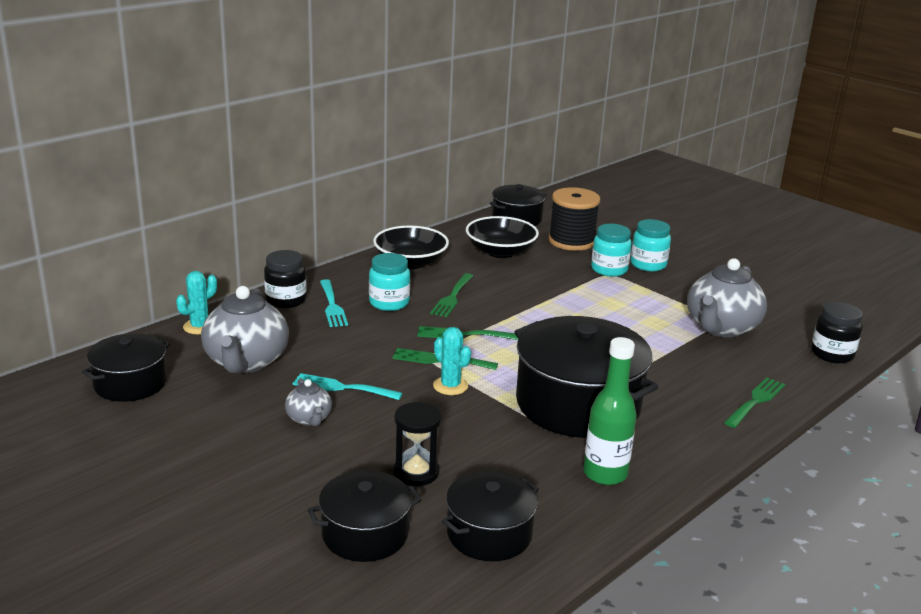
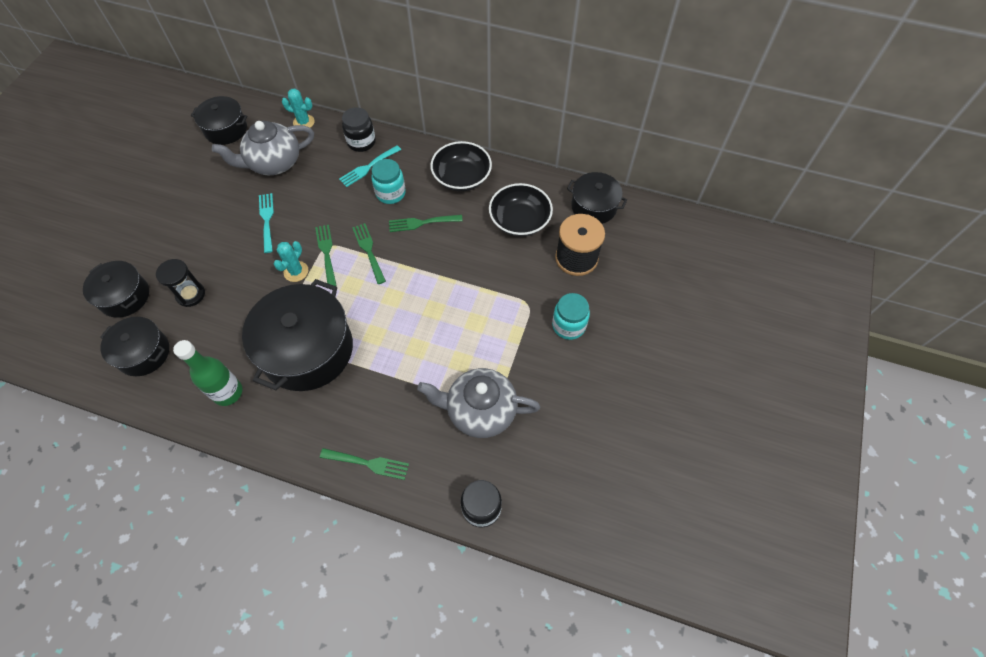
camera: 65 degrees right, 35 degrees up
(309, 419) = (225, 221): grey teapot -> none
(609, 270) = (538, 301): turquoise jar -> none

